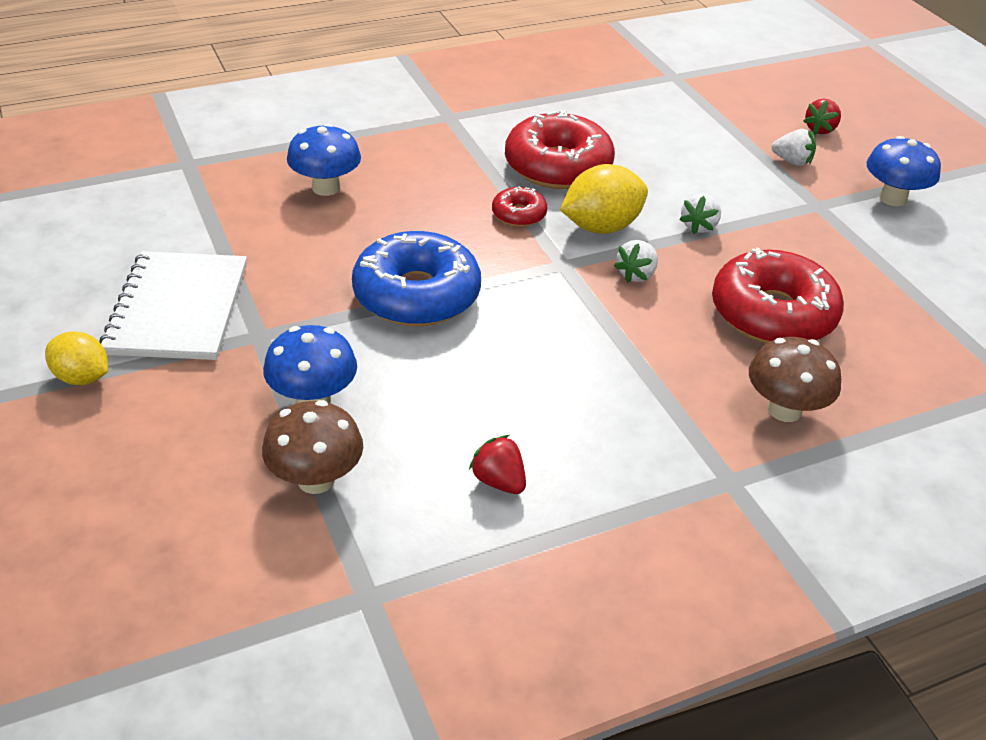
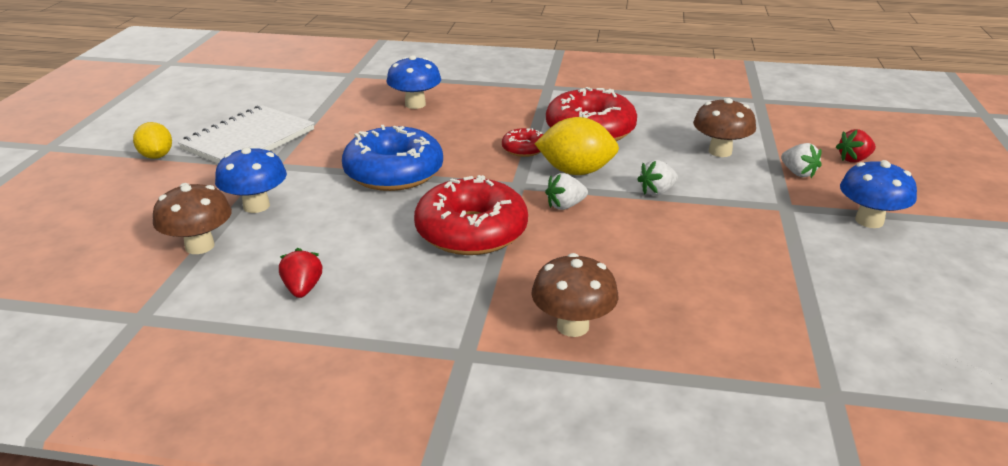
camera: 35 degrees right, 10 degrees down
(704, 156) = (720, 151): none -> brown mushroom
(772, 314) = (647, 262): red donut -> red donut (471, 231)

